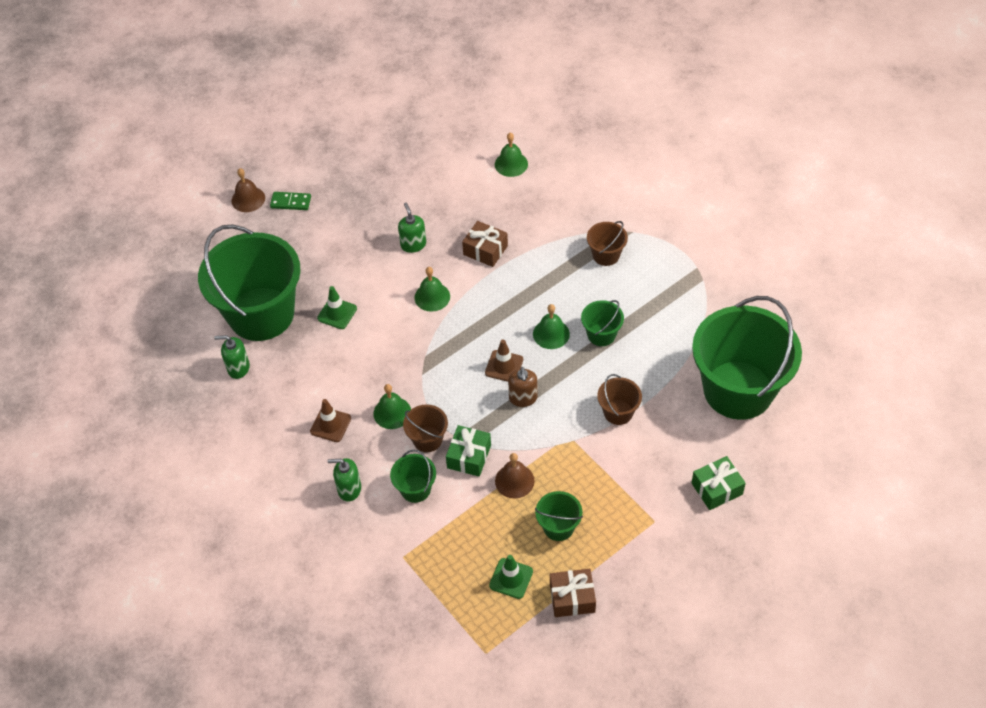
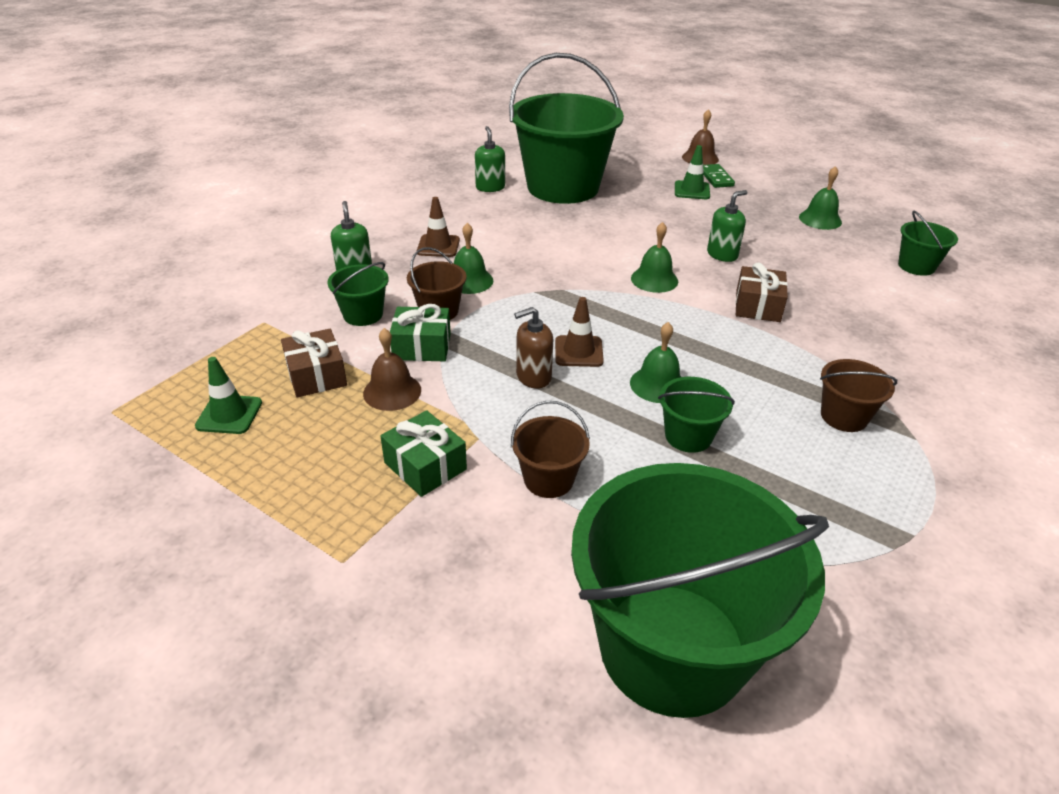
camera: 70 degrees right, 15 degrees down
(337, 313) = (590, 225): green traffic cone -> green traffic cone (692, 190)
(511, 164) = (919, 303): green bell -> green bell (820, 219)
(558, 527) = (319, 447): green bucket -> green bucket (916, 266)
(572, 598) = (192, 482): brown gift -> brown gift (316, 375)
(717, 488) = (427, 647): green gift -> green gift (425, 466)

